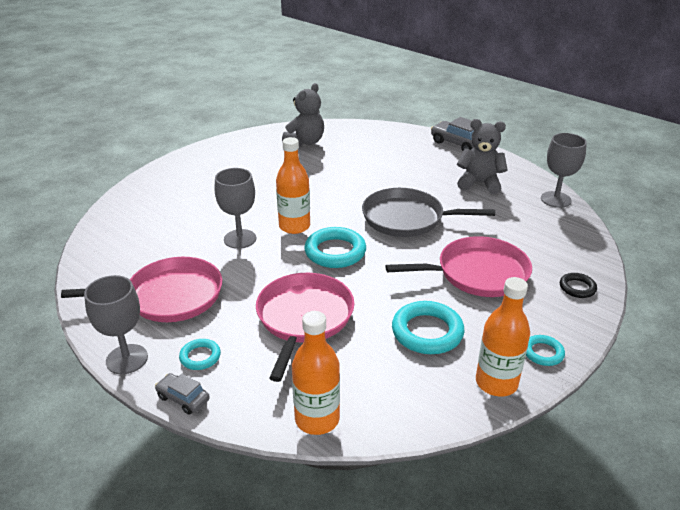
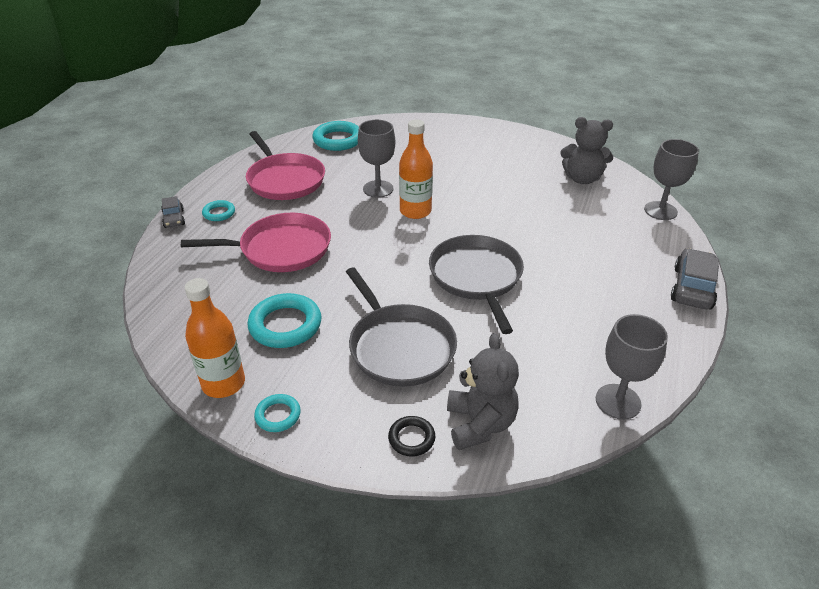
camera: 70 degrees right, 5 degrees up
(127, 359) = (209, 185): grey goblet -> grey goblet (660, 211)
(183, 398) = (174, 219): grey car -> grey car turned 150 degrees clockwise
(317, 419) = (161, 284): orange bottle -> none
(335, 252) = (387, 244): turquoise ring -> turquoise ring (338, 140)
(477, 273) = (399, 346): pink pan -> grey pan
(479, 183) = (601, 322): grey teddy bear -> grey teddy bear (480, 424)

